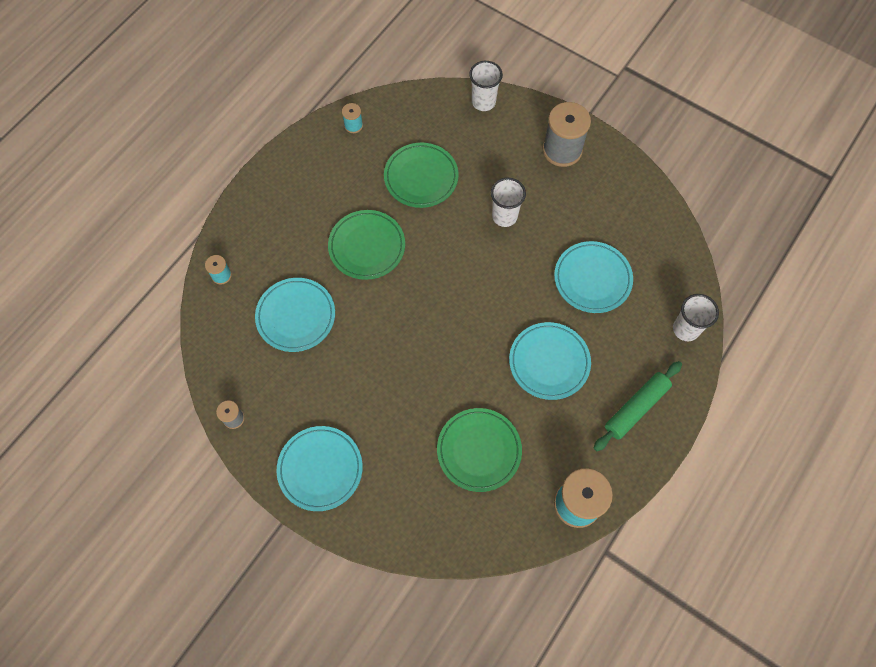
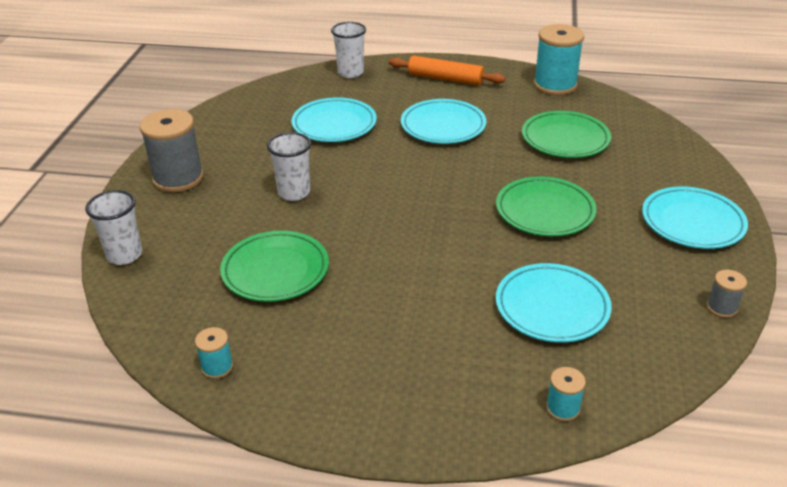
camera: 115 degrees left, 30 degrees down
(367, 247) = (408, 282): green plate -> green plate (545, 211)
(636, 408) = (445, 79): green rolling pin -> orange rolling pin

